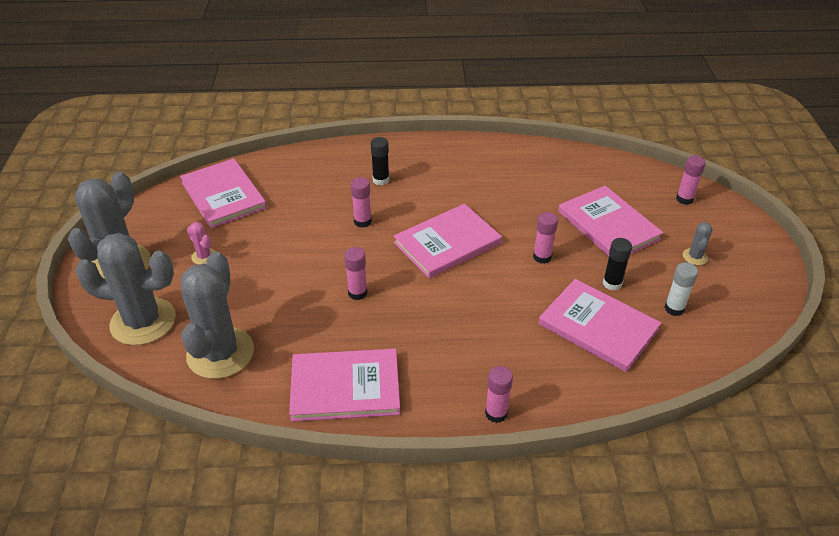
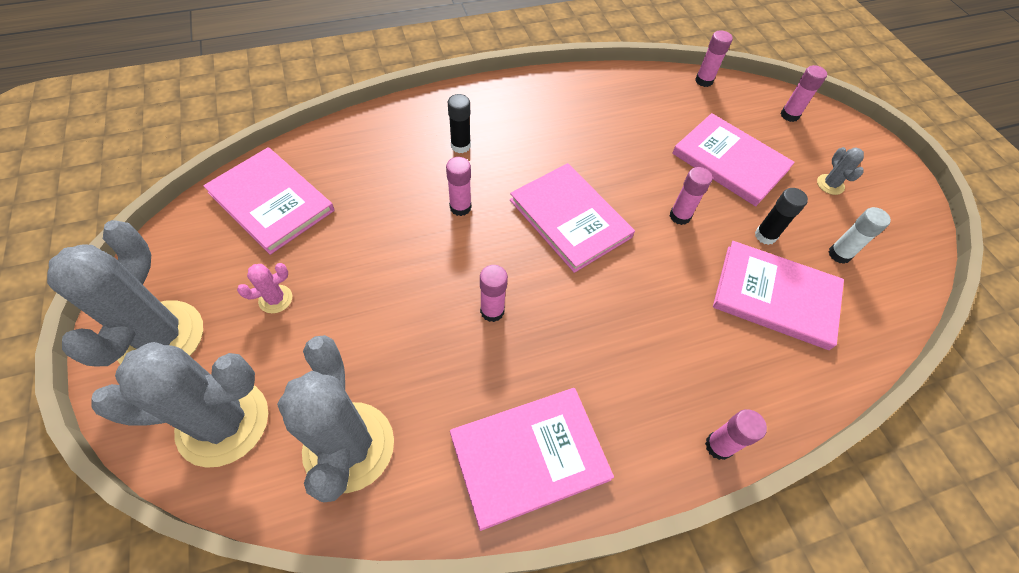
camera: 20 degrees left, 15 degrees up
(204, 256) = (275, 299): pink cactus -> pink cactus turned 60 degrees counterclockwise
(447, 243) = (570, 218): pink book -> pink book turned 75 degrees counterclockwise
(615, 162) = (704, 81): none -> pink glue stick

